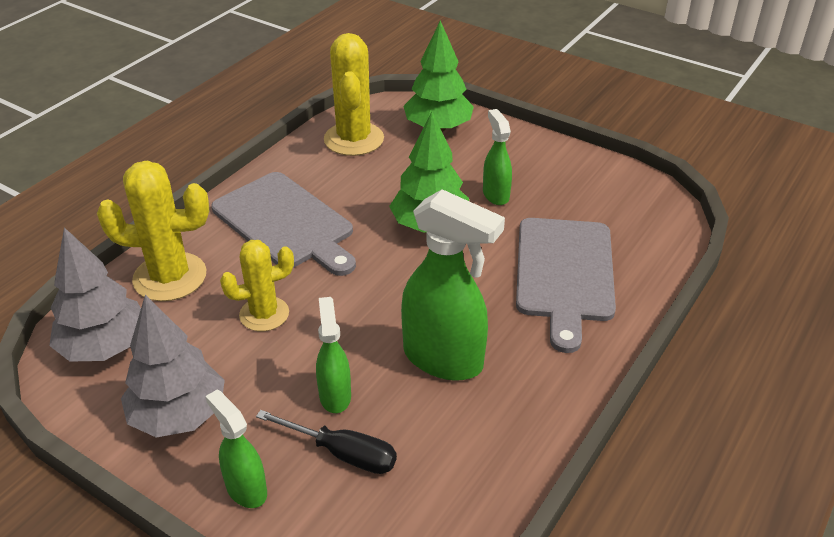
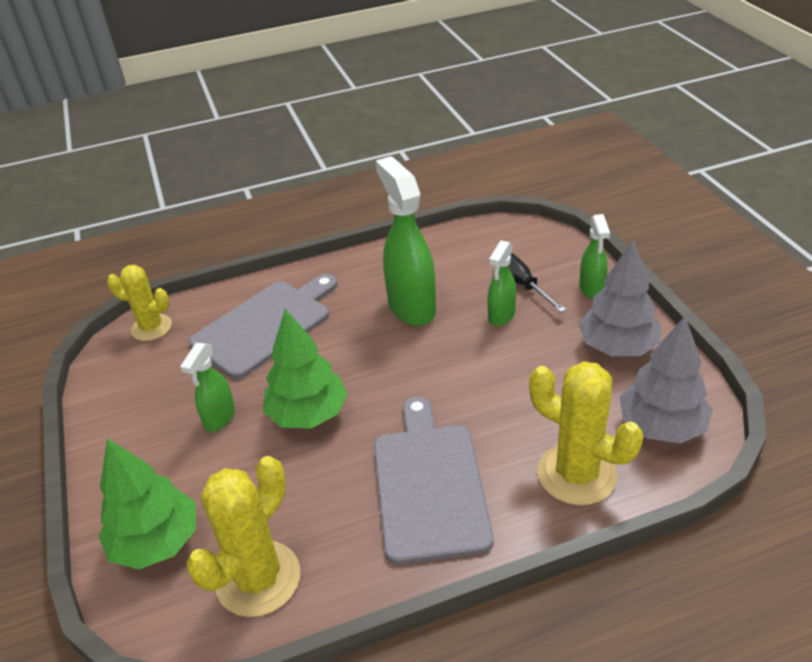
camera: 140 degrees left, 0 degrees up
(264, 314) = (512, 396): yellow cactus -> yellow cactus (151, 328)

